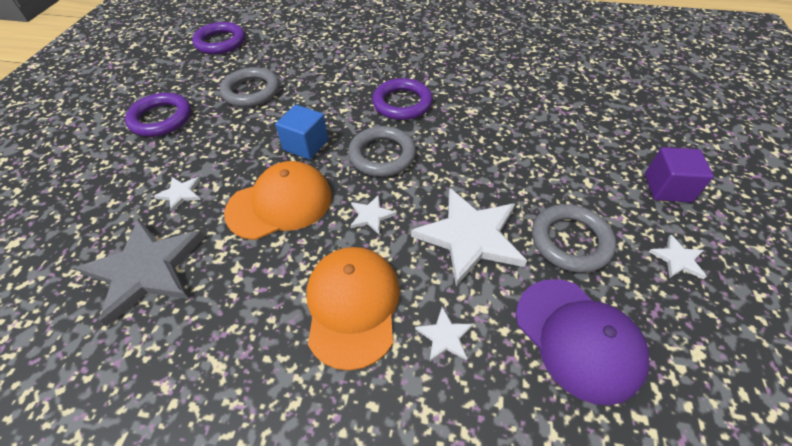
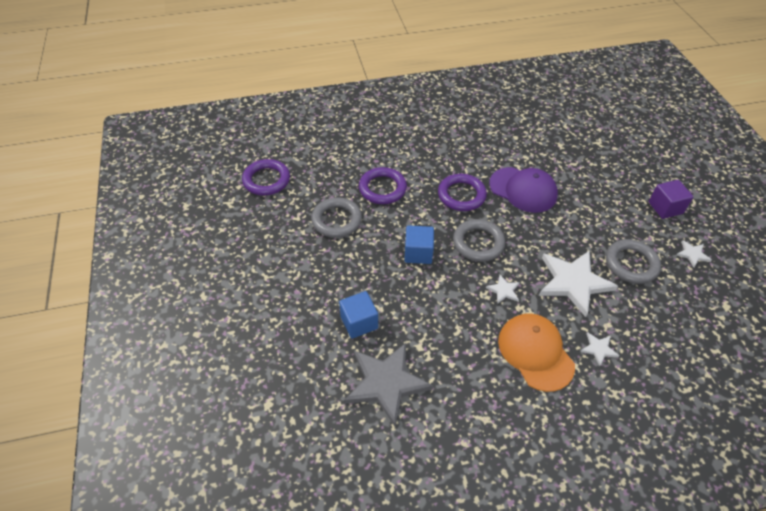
camera: 25 degrees left, 0 degrees up
(161, 118) = (284, 268): purple ring -> purple ring (382, 188)
(180, 193) = (359, 322): white star -> blue cube
(280, 203) = (437, 304): orange cap -> none
(578, 338) = (666, 321): purple cap -> purple cap (523, 190)

